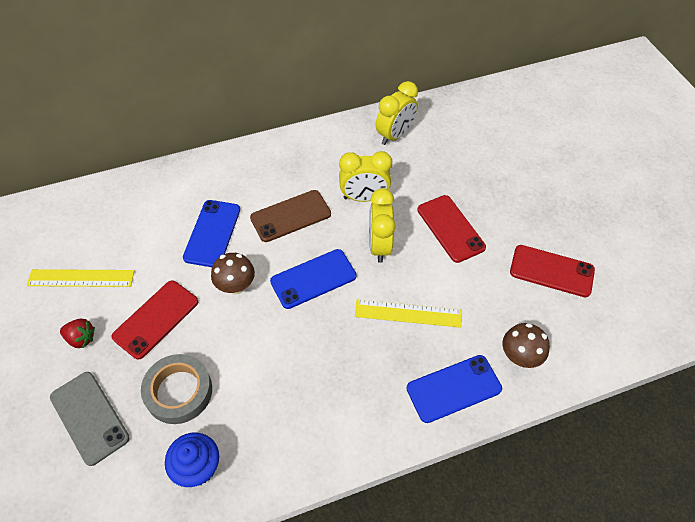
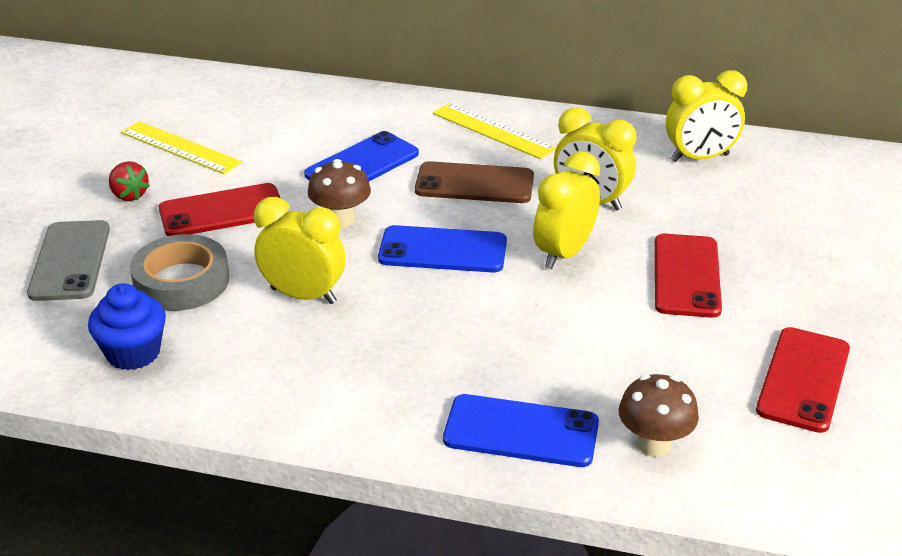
camera: 35 degrees right, 20 degrees down
(262, 359) = (303, 295): none -> yellow clock
(408, 313) = (535, 332): yellow ruler -> yellow ruler (493, 131)
(551, 271) = (803, 379): red phone -> red phone turned 60 degrees clockwise

